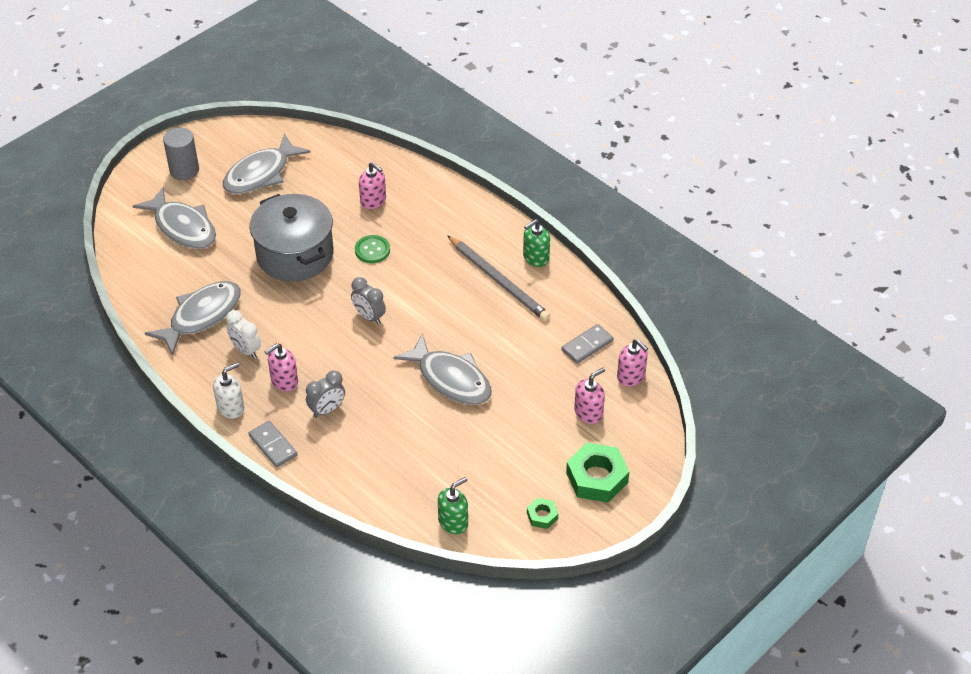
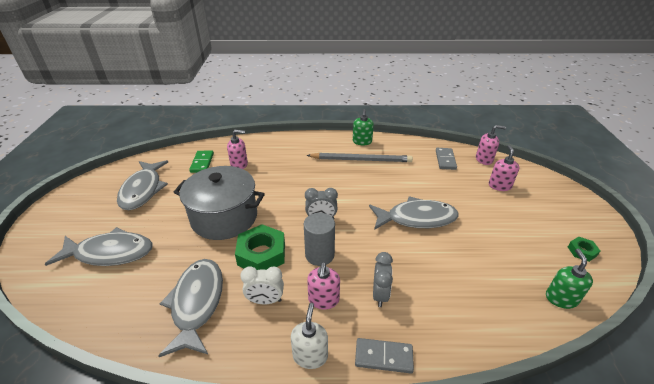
camera: 45 degrees left, 10 degrees down
(184, 170) = (74, 219): grey cylinder -> grey cylinder (319, 255)
(342, 174) = (202, 163): none -> green domino
(372, 250) = (272, 186): green button -> none
(597, 478) = (559, 211): green nut -> green nut (261, 254)

